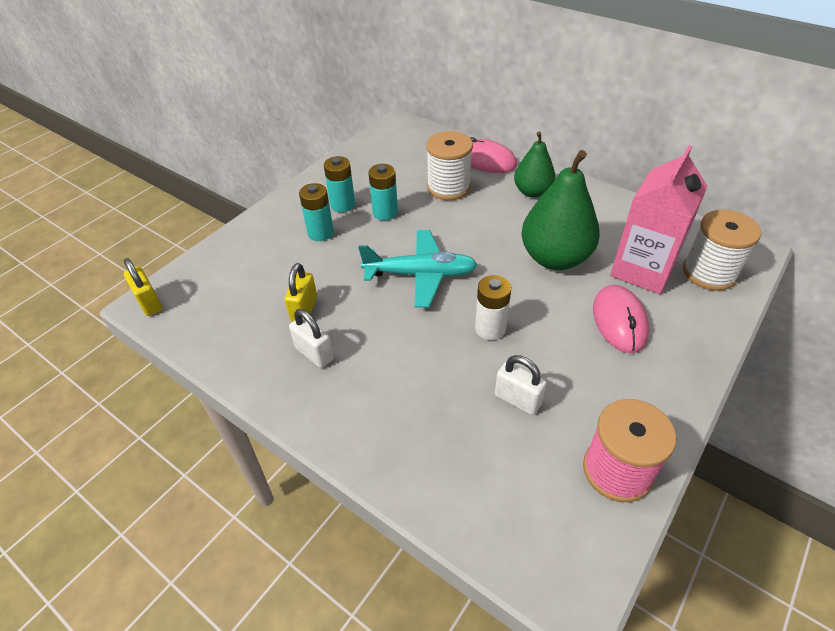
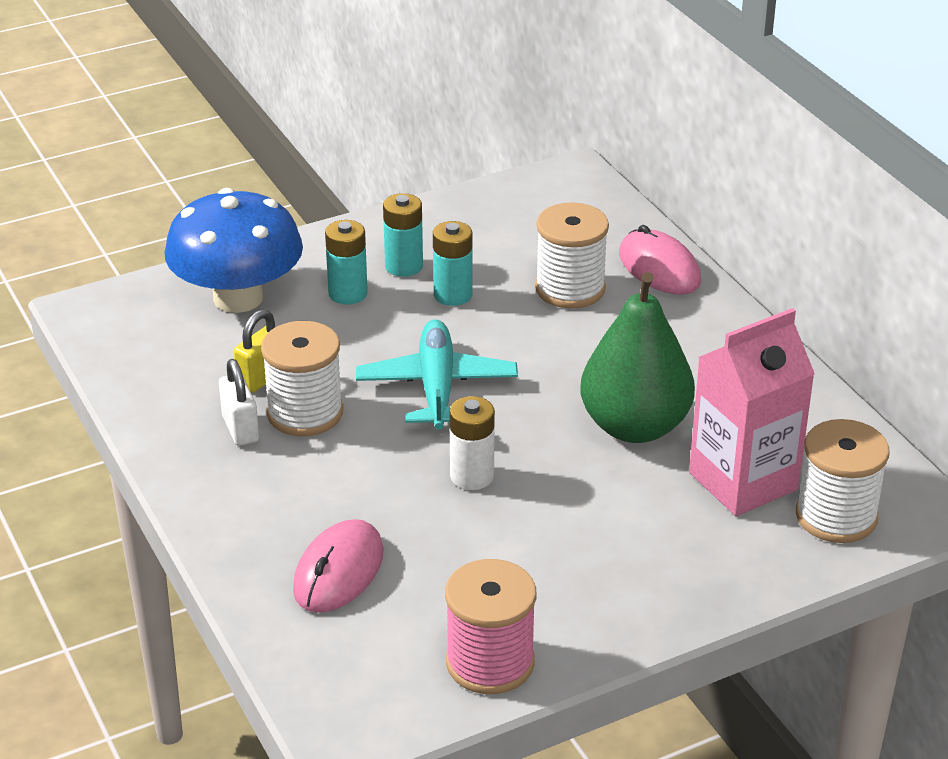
camera: 25 degrees right, 10 degrees down
(149, 303) = (89, 309): yellow padlock -> none
(251, 259) = (238, 298): none -> blue mushroom
(350, 325) = (305, 413): none -> white spool
(421, 275) = (437, 387): turquoise plane -> turquoise plane turned 120 degrees counterclockwise
(517, 400) = (438, 558): white padlock -> none
(532, 192) = (686, 333): green pear -> none
(619, 321) = (647, 526): pink mouse -> pink mouse (339, 571)

